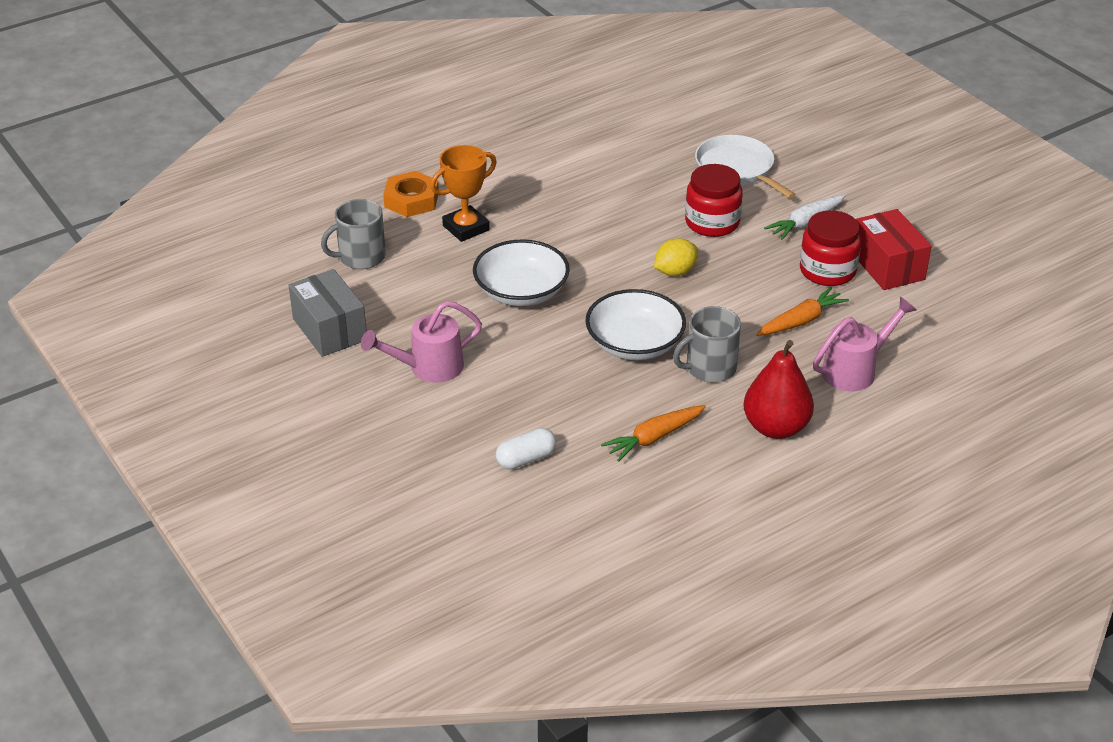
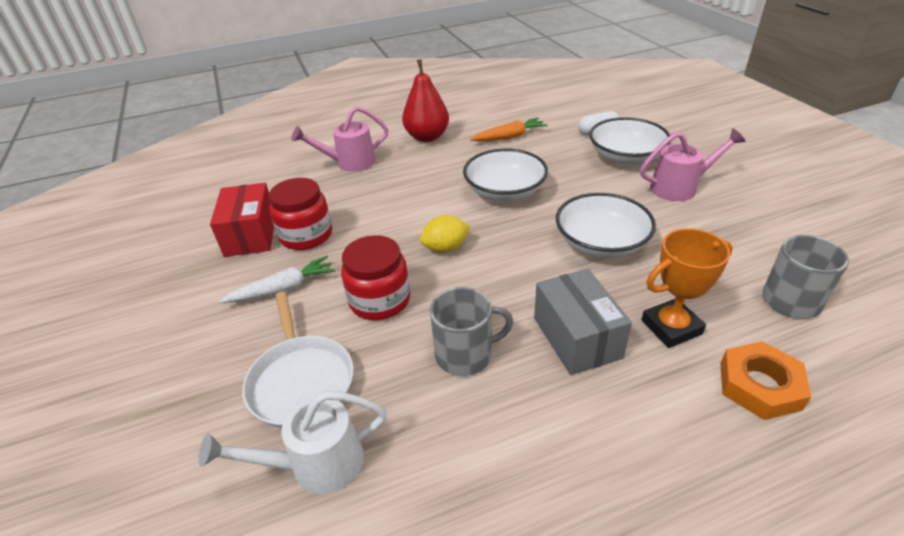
camera: 165 degrees left, 0 degrees up
(330, 329) = (786, 224): grey box -> grey box (576, 337)
(488, 412) = (626, 157): none -> white bowl
(696, 136) = (315, 464): none -> white watering can
(709, 368) = (453, 171): grey mug -> grey mug (465, 354)
(801, 321) = (362, 197): orange carrot -> none

